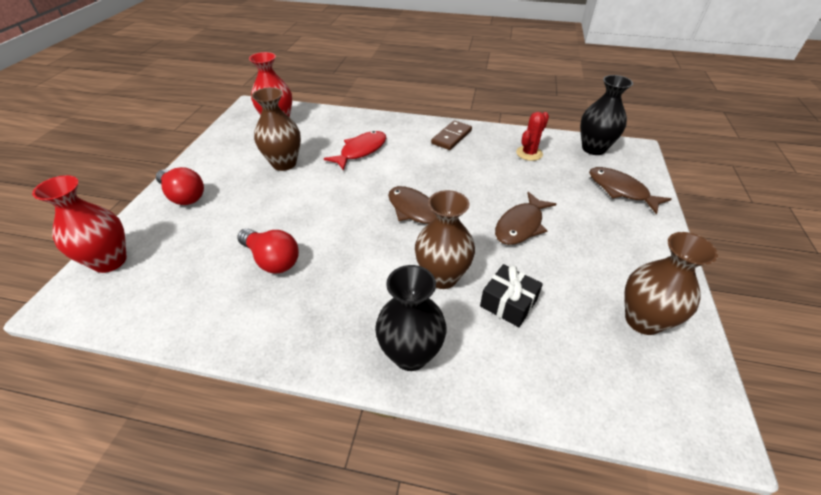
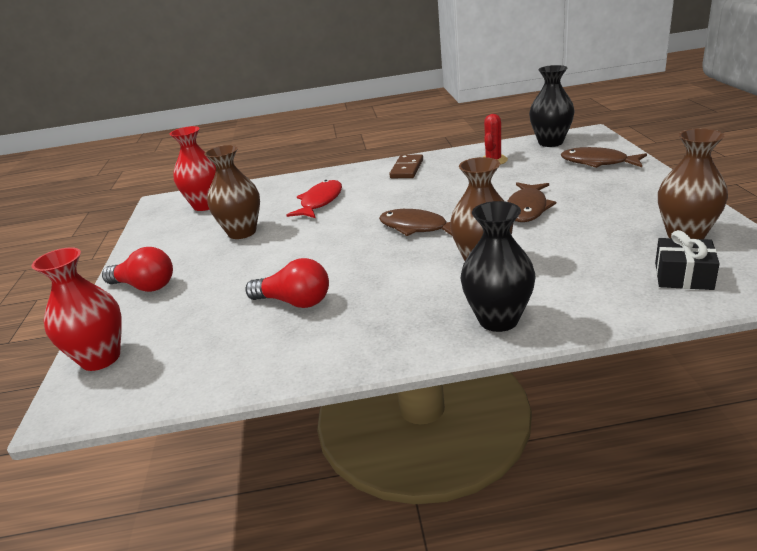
camera: 15 degrees left, 15 degrees down
(508, 303) = (560, 260): black gift -> black gift (683, 276)

